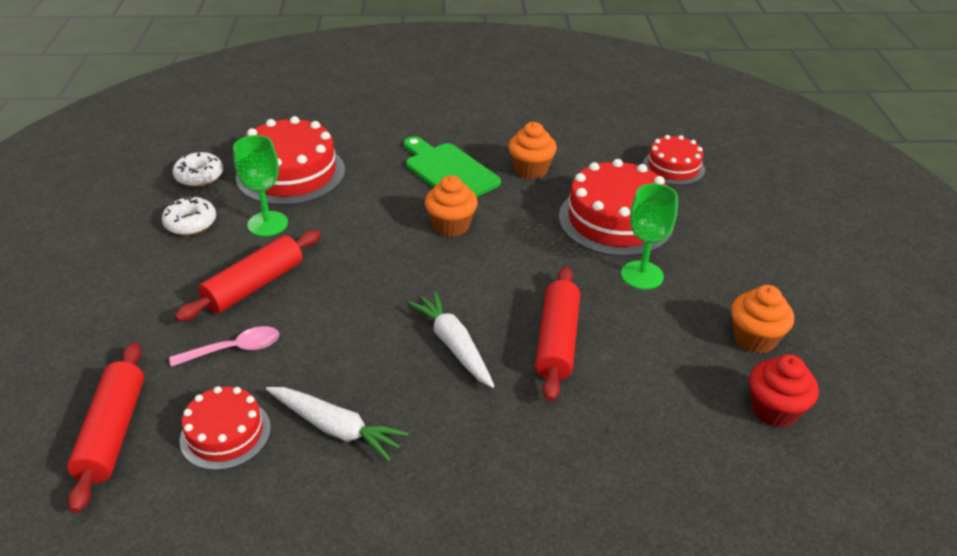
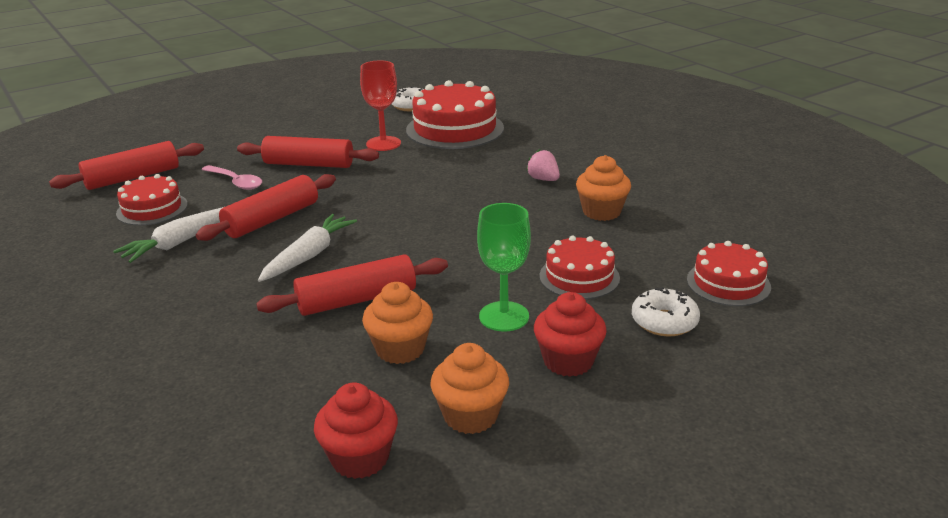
camera: 60 degrees right, 10 degrees down
(191, 223) = (355, 123): white donut -> white donut (664, 321)
(267, 224) = (383, 144): green goblet -> red goblet
(335, 428) = (181, 242): white carrot -> white carrot turned 45 degrees clockwise
(353, 348) = (272, 219): none -> red rolling pin
(448, 171) = (543, 179): green cutting board -> pink strawberry
(451, 225) = (466, 205): orange cupcake -> orange cupcake (400, 349)
(615, 220) = (579, 277): red cake -> red cake, size x0.59
(718, 270) = (568, 361): none -> red cupcake

